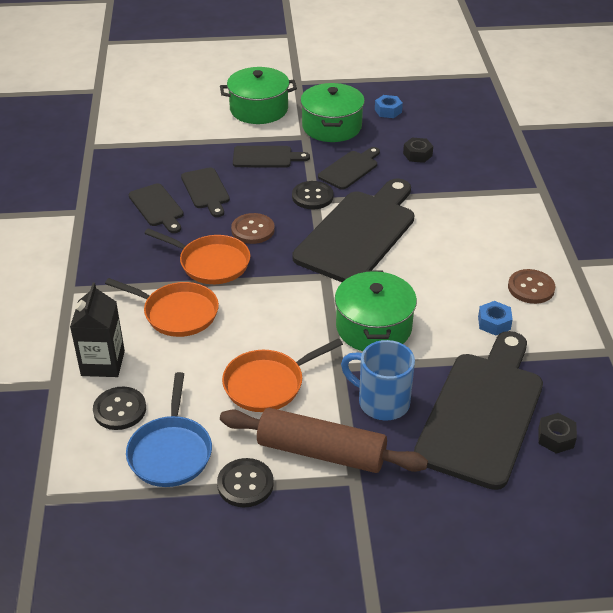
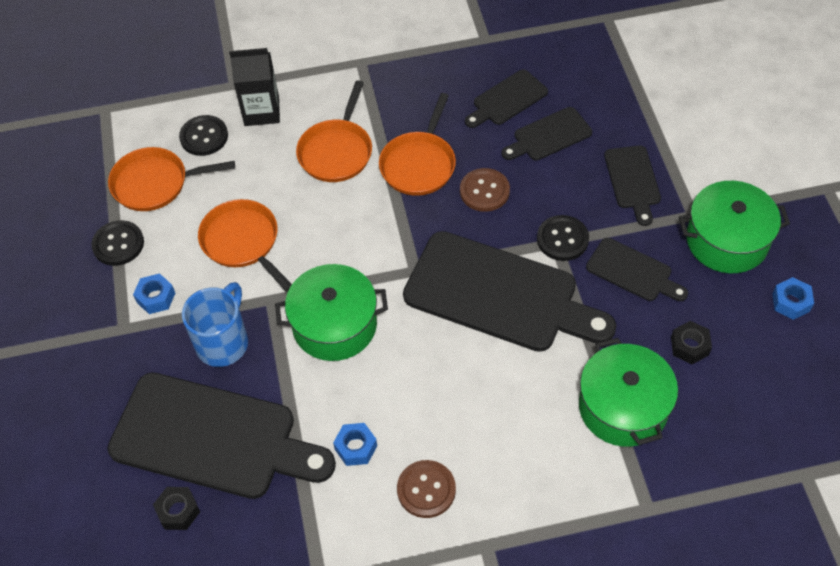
camera: 85 degrees right, 15 degrees up
(171, 452) = (155, 183): blue pan -> orange pan
(259, 109) = (741, 156): green pot -> green pot (623, 407)
(321, 452) = (156, 297): brown rolling pin -> blue nut

